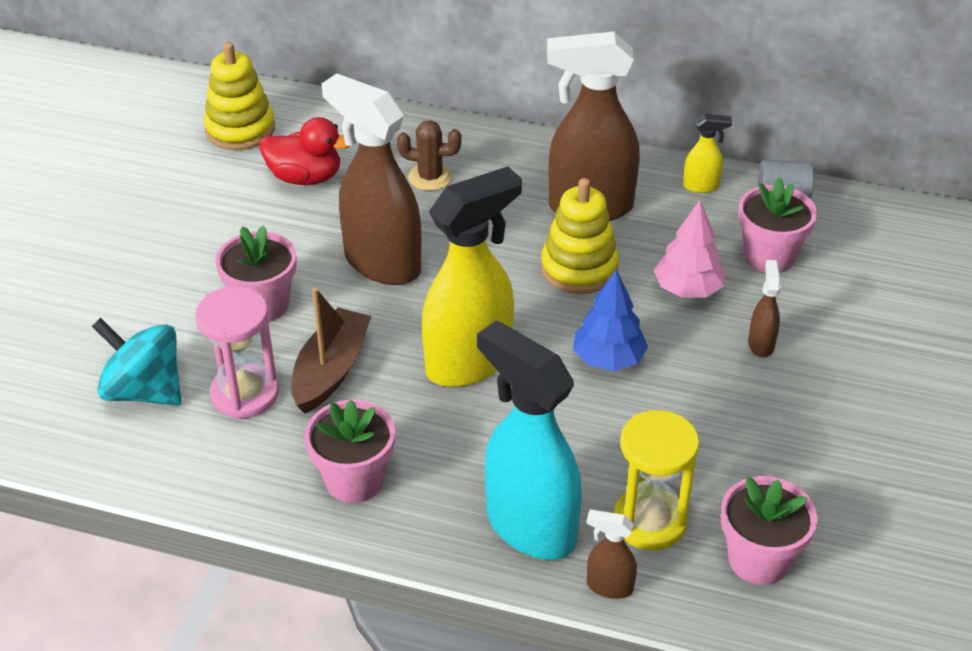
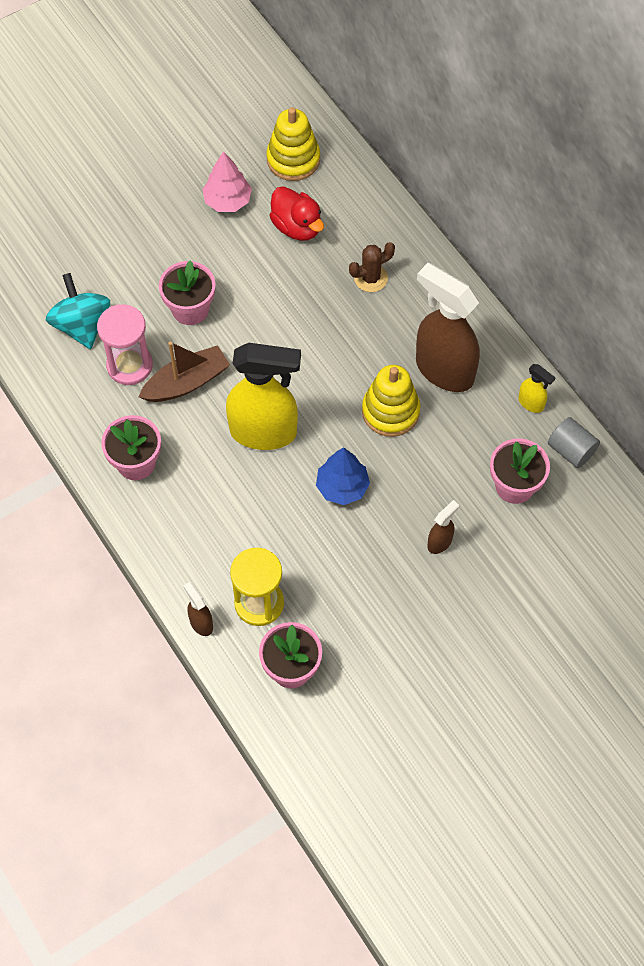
camera: 40 degrees right, 20 degrees up
(381, 263) = (281, 325): brown spray bottle -> none
(430, 177) = (370, 278): brown cactus -> brown cactus turned 75 degrees counterclockwise
(529, 526) = (196, 558): turquoise spray bottle -> none
(688, 289) = (438, 473): pink tree -> pink tree (227, 201)

